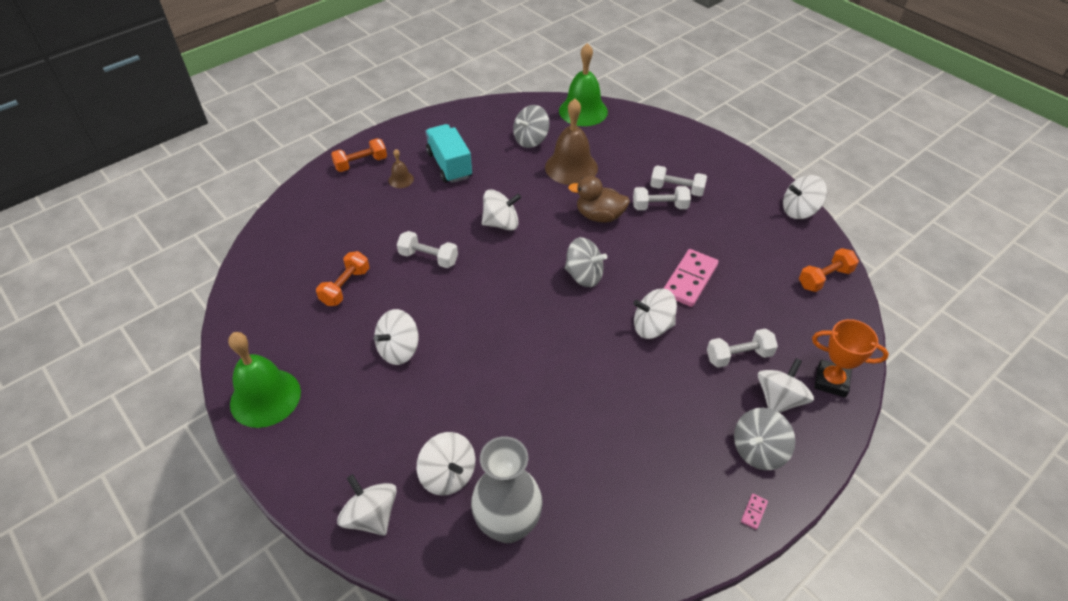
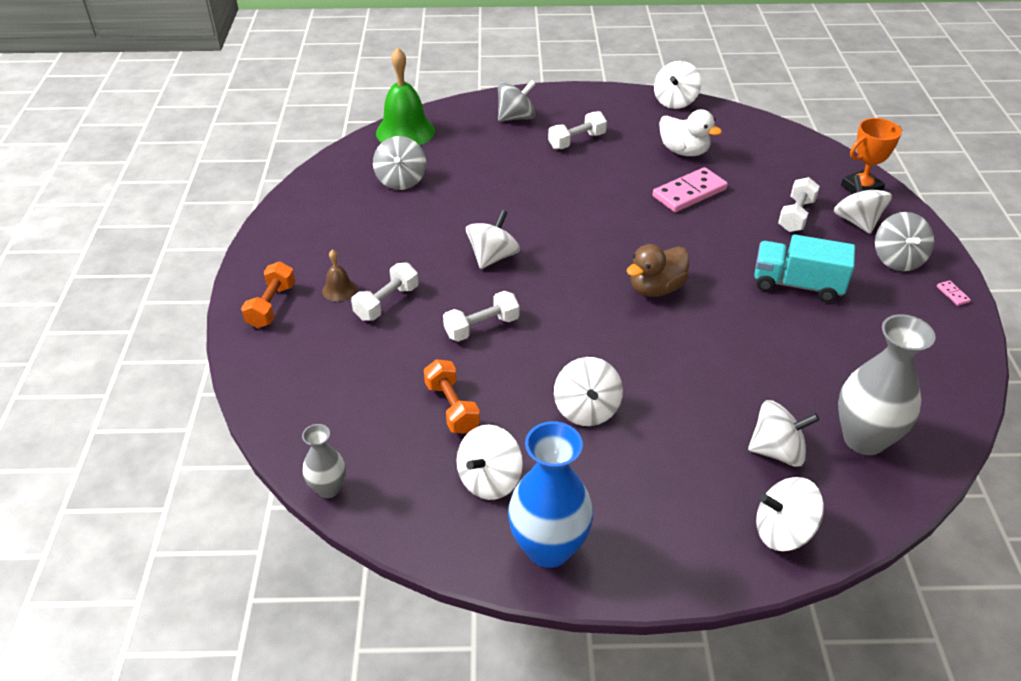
camera: 50 degrees left, 5 degrees down
(240, 275) = (328, 488): none -> grey vase
(265, 397) = (548, 548): green bell -> blue vase
(449, 165) = (364, 247): turquoise truck -> turquoise truck (797, 284)
(571, 167) = (472, 178): brown bell -> none
(584, 276) = (620, 244): grey spinning top -> grey spinning top (516, 118)
(599, 216) = (557, 197): brown duck -> brown duck (656, 288)
(652, 327) = (720, 240): white spinning top -> white spinning top (489, 480)
(660, 207) = (586, 160): white dumbbell -> white dumbbell (387, 303)
(690, 280) = (689, 193): pink domino -> pink domino turned 75 degrees clockwise
(739, 250) = (684, 151): none -> white duck
(824, 278) = (758, 132): orange dumbbell -> none

